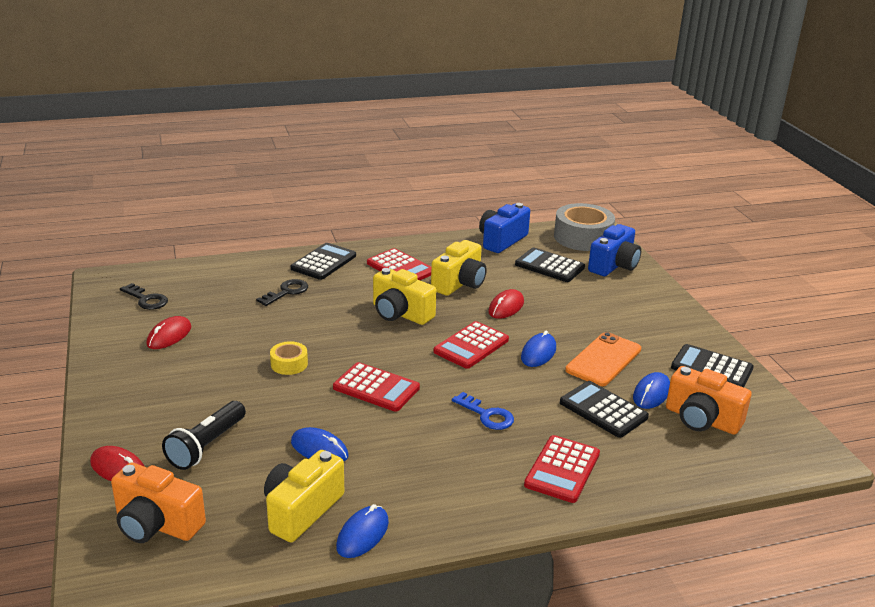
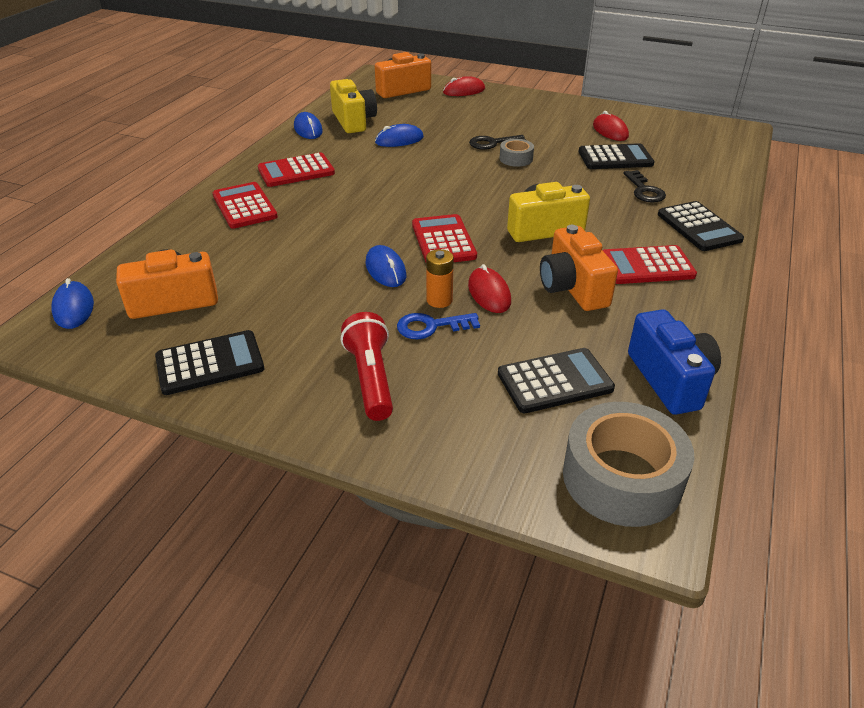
camera: 130 degrees right, 10 degrees up
(146, 299) = (683, 135): black key -> black key (492, 143)
(207, 446) = (452, 113): black flashlight -> none
(289, 364) = (516, 159): yellow tape -> grey tape
(376, 388) = (439, 178): red calculator -> red calculator (296, 171)
(459, 283) = (573, 288): yellow camera -> orange camera
(487, 415) = (343, 206): blue key -> blue key (431, 327)
(538, 320) = (439, 300): none -> orange battery
(603, 360) = (324, 300): orange phone -> none
(603, 410) = (266, 258): black calculator -> black calculator (615, 158)
(614, 265) = (499, 448): blue camera -> none
(632, 313) = (370, 378): none -> red flashlight
(651, 393) = (242, 296): blue mouse -> blue mouse (74, 308)

